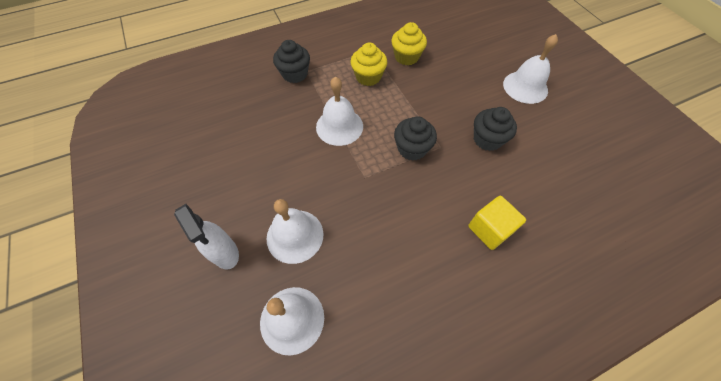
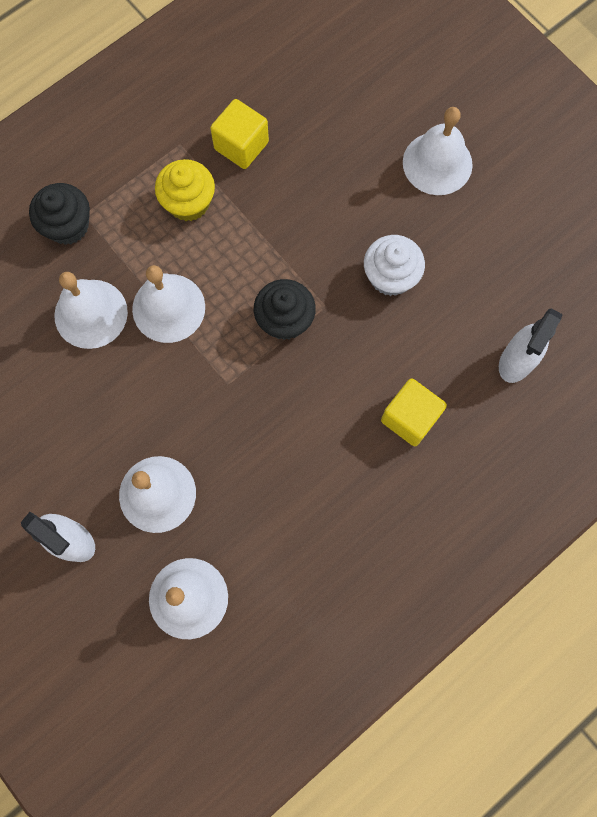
camera: 15 degrees left, 15 degrees up
(291, 119) = (91, 313): none -> white bell
(406, 57) = (241, 146): yellow cupcake -> yellow cube
(487, 139) = (390, 276): black cupcake -> white cupcake
(573, 210) = (516, 361): none -> white spray bottle

